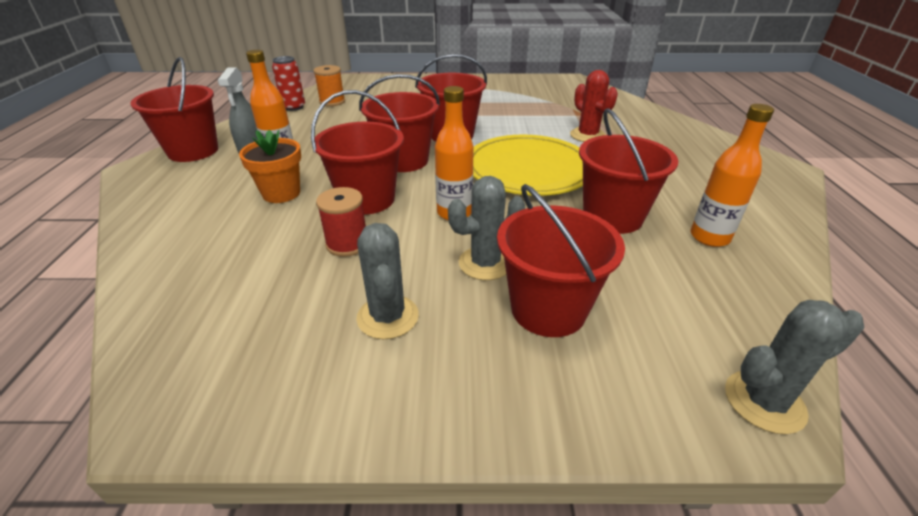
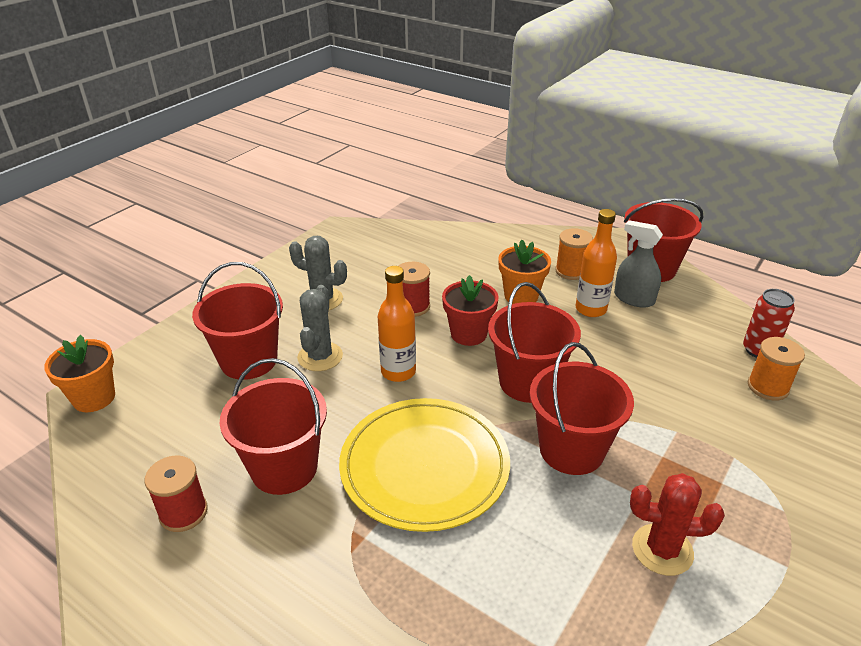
camera: 125 degrees right, 0 degrees up
(216, 182) = (571, 271): none -> orange spool
(367, 199) = (468, 334): red bucket -> red flower pot
(587, 135) = (461, 600): red cactus -> red cactus (662, 550)
(709, 237) = (183, 512): orange bottle -> red spool
(764, 401) = (94, 398): grey cactus -> orange flower pot

